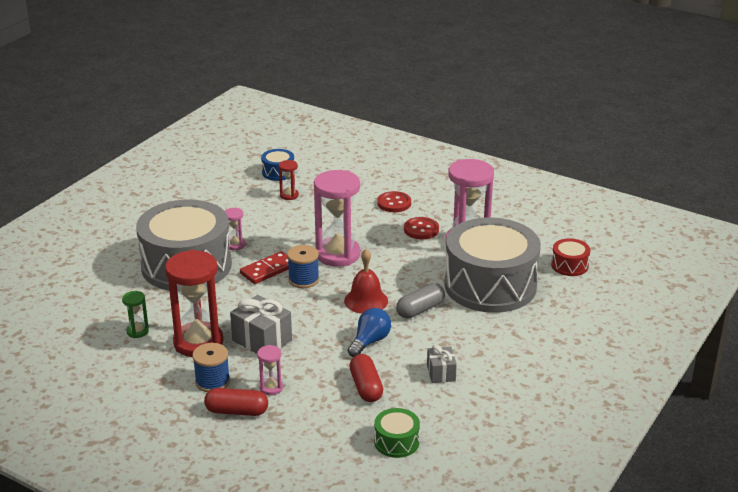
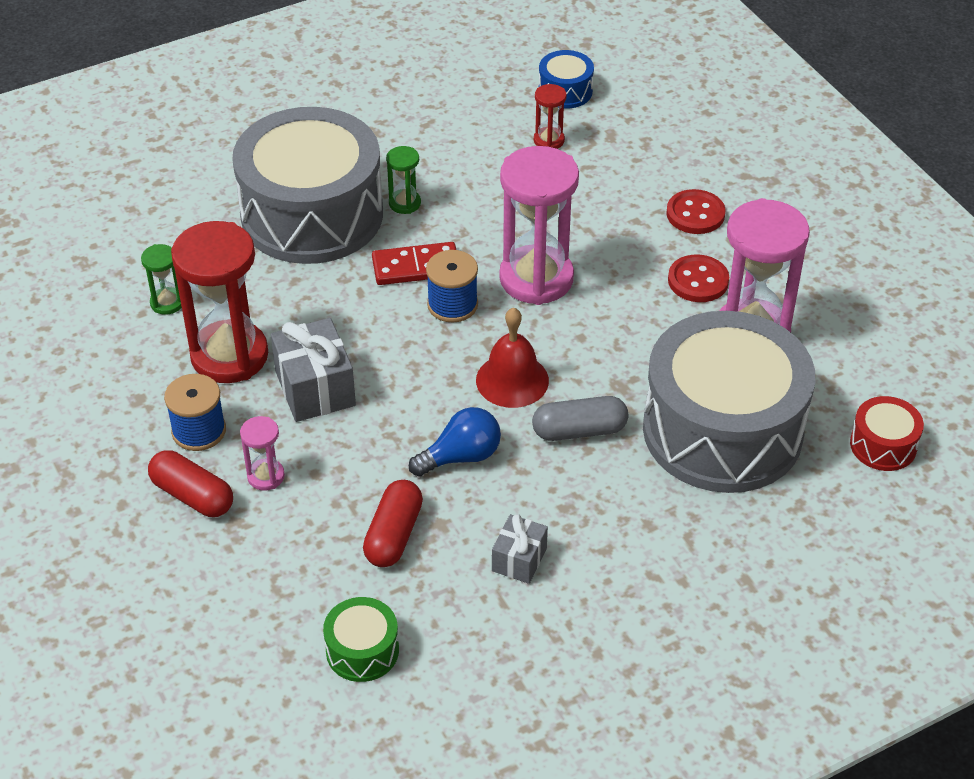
camera: 30 degrees right, 15 degrees up
(235, 245) = (404, 203): pink hourglass -> green hourglass

